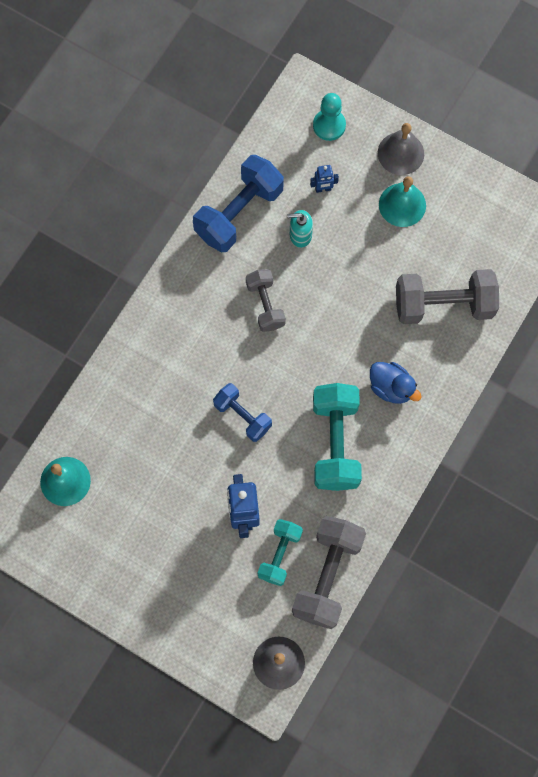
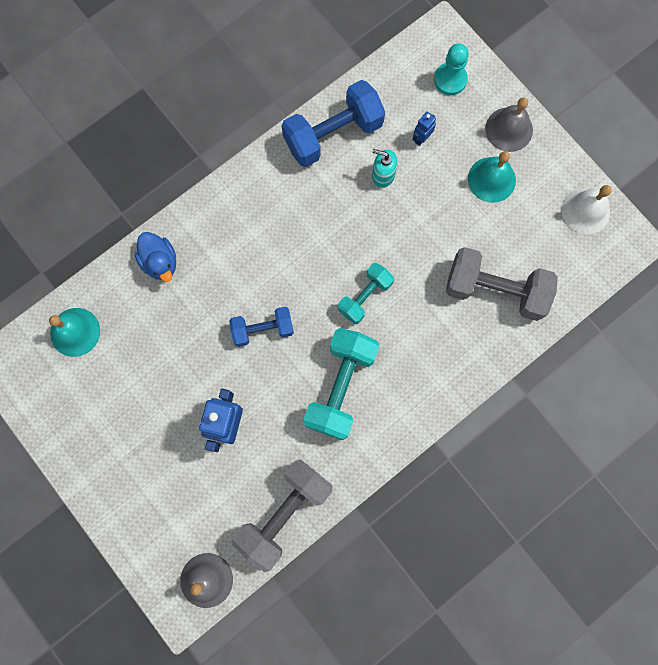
camera: 20 degrees right, 5 degrees up
(242, 416) = (263, 329): blue dumbbell -> blue dumbbell turned 75 degrees counterclockwise
(265, 305) = (324, 231): grey dumbbell -> none
(280, 554) = (247, 475): turquoise dumbbell -> turquoise dumbbell (365, 297)
(323, 189) = (421, 138): blue robot -> blue robot turned 120 degrees clockwise
(391, 387) = (414, 352): blue duck -> blue duck (160, 262)
(498, 204) = (585, 211): none -> white bell

